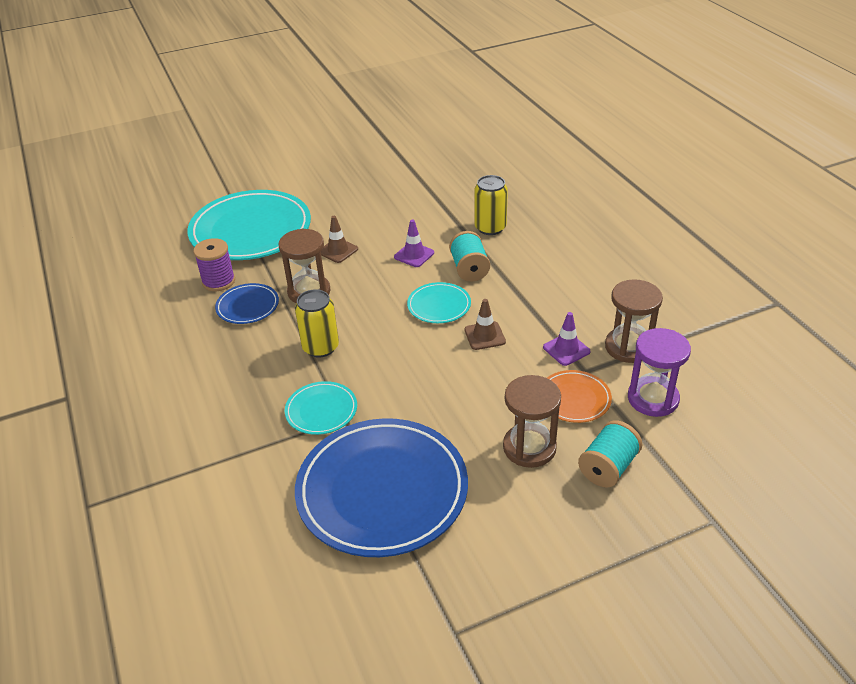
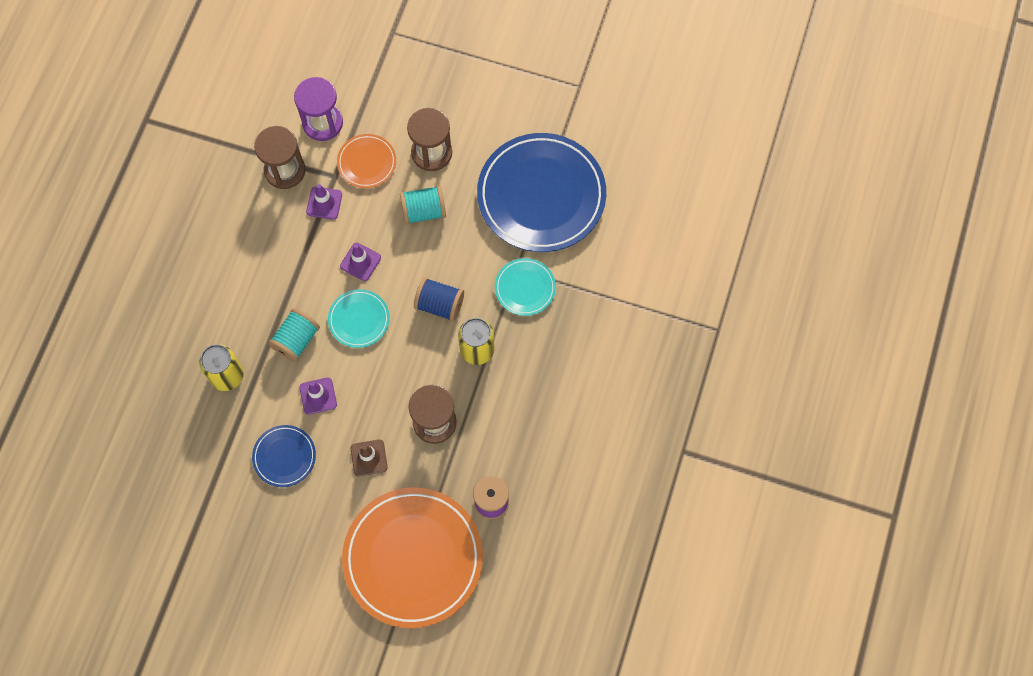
camera: 140 degrees left, 30 degrees up
(247, 306) = (492, 446): blue plate -> blue plate (284, 457)
(251, 230) = (413, 558): turquoise plate -> orange plate
(385, 353) = (439, 304): none -> blue spool
(484, 336) = (360, 262): brown traffic cone -> purple traffic cone
(608, 467) = (405, 104): turquoise spool -> turquoise spool (424, 211)

